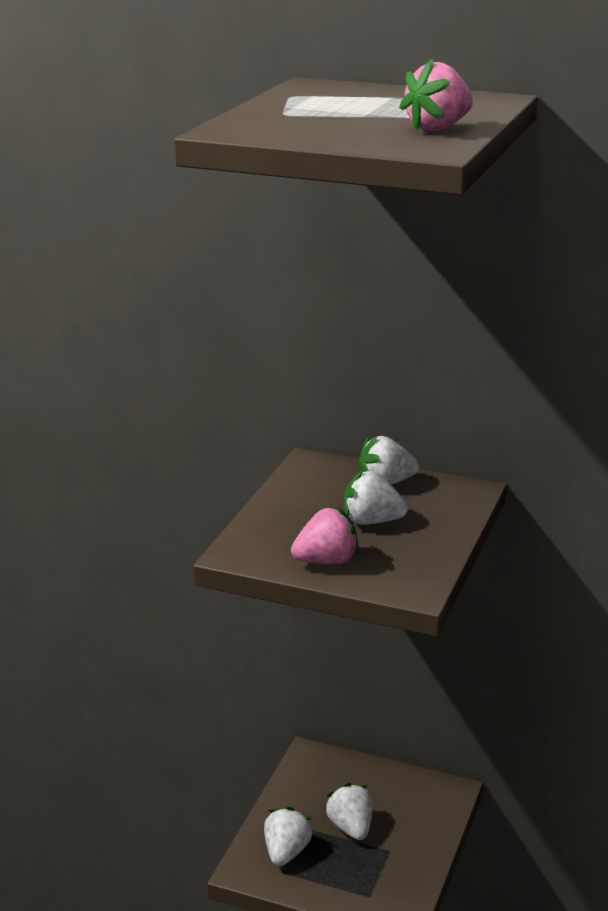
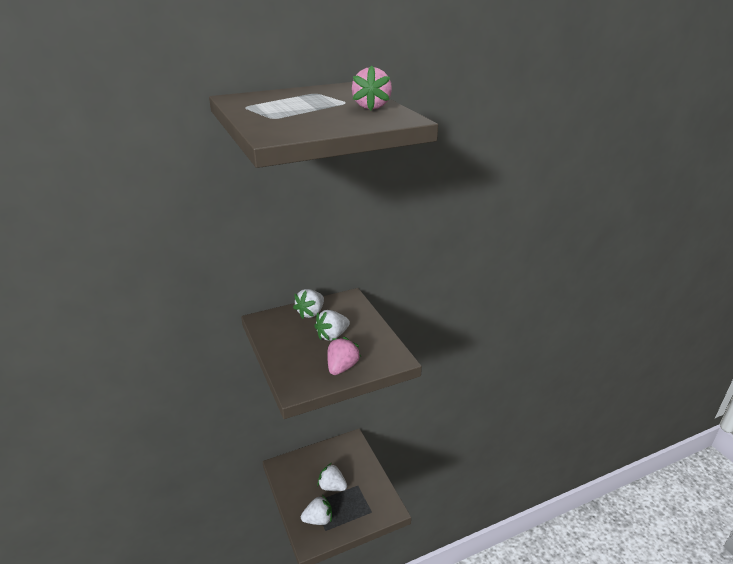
camera: 45 degrees left, 5 degrees up
(286, 852) = (318, 519): white strawberry -> white strawberry turned 105 degrees clockwise

